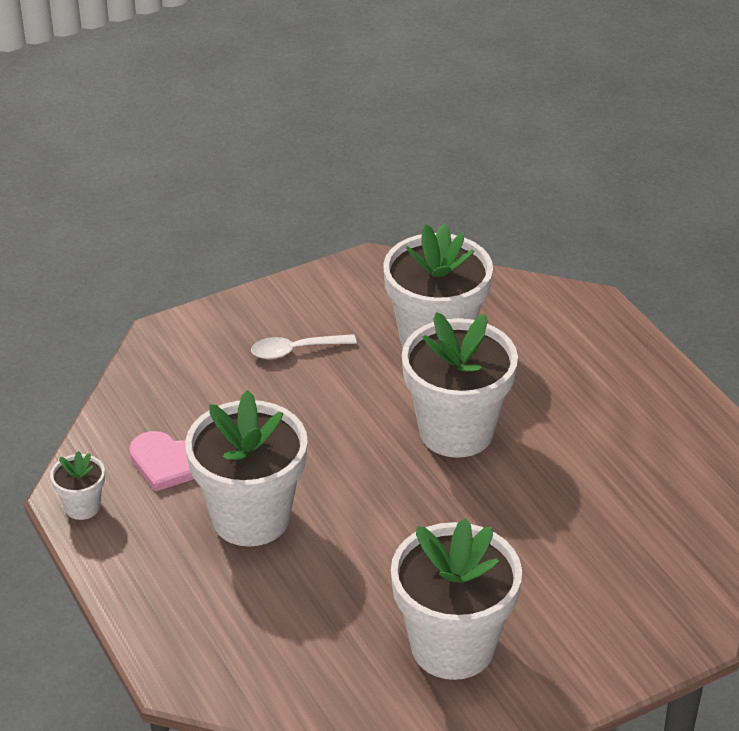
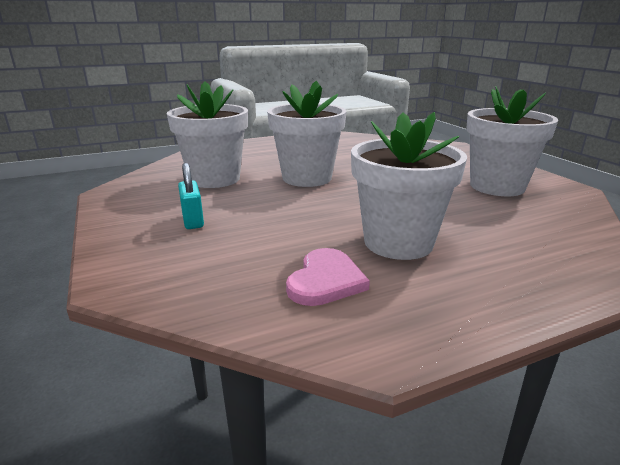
camera: 85 degrees left, 15 degrees down
(82, 507) = (399, 340): white flower pot -> none
(296, 350) = (193, 220): white spoon -> turquoise padlock

